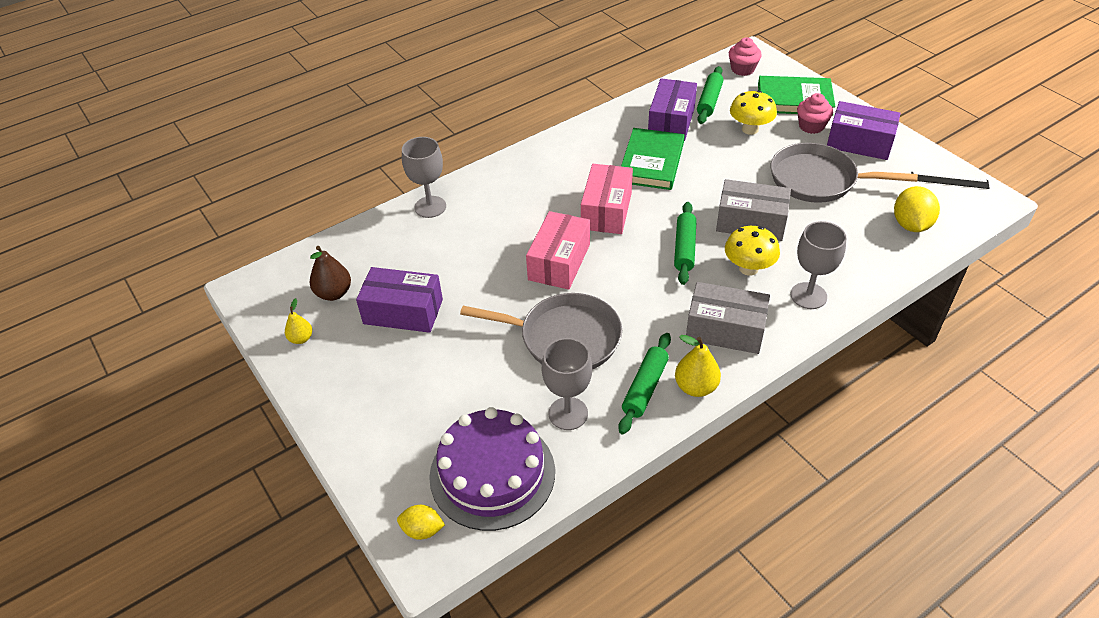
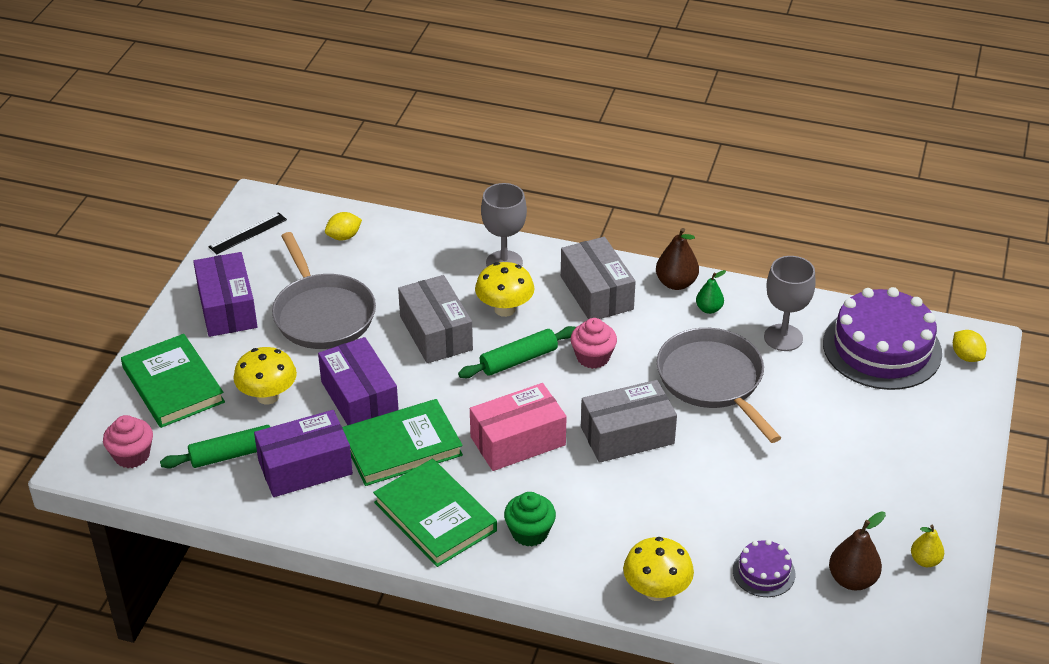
camera: 130 degrees left, 5 degrees down
(387, 258) = (763, 572): none -> purple cake
(403, 312) = (810, 508): purple box -> purple box (359, 398)
(430, 207) = (656, 591): grey goblet -> yellow mushroom
(528, 180) = (529, 532): none -> green cupcake
(559, 262) = (627, 435): pink box -> grey box
(580, 151) = (435, 516): none -> green book
(645, 388) = (709, 309): green rolling pin -> green pear
(695, 387) = (676, 283): yellow pear -> brown pear
(811, 126) = (222, 352): pink cupcake -> pink cupcake (593, 357)
(910, 225) = (344, 237): yellow lemon -> yellow lemon, size x0.62
(949, 180) = (248, 233): black ruler -> black ruler turned 75 degrees clockwise

